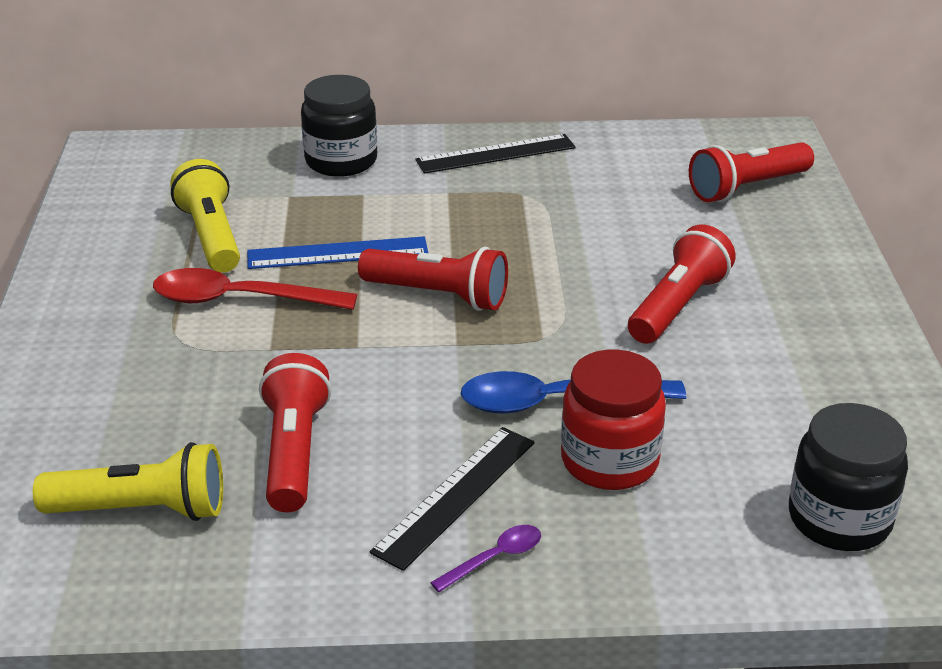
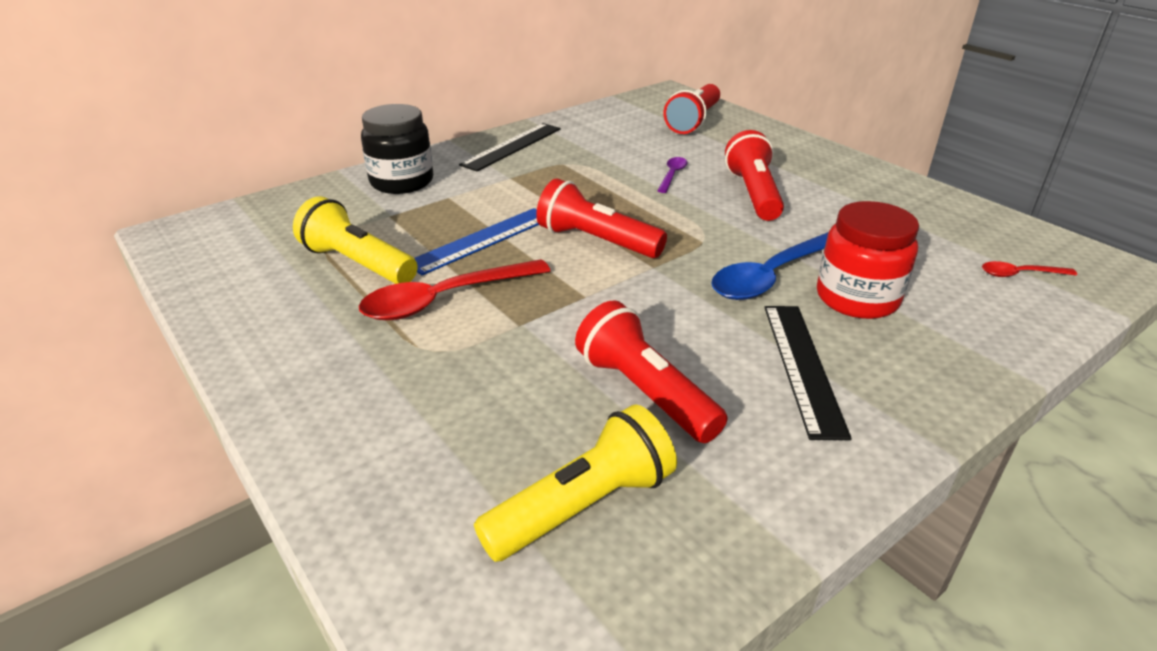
camera: 35 degrees left, 0 degrees up
(439, 295) = (596, 241): red flashlight -> red flashlight turned 135 degrees counterclockwise
(495, 558) = (891, 396): purple spoon -> purple spoon (672, 175)
(839, 519) = (1019, 274): black jar -> red spoon

